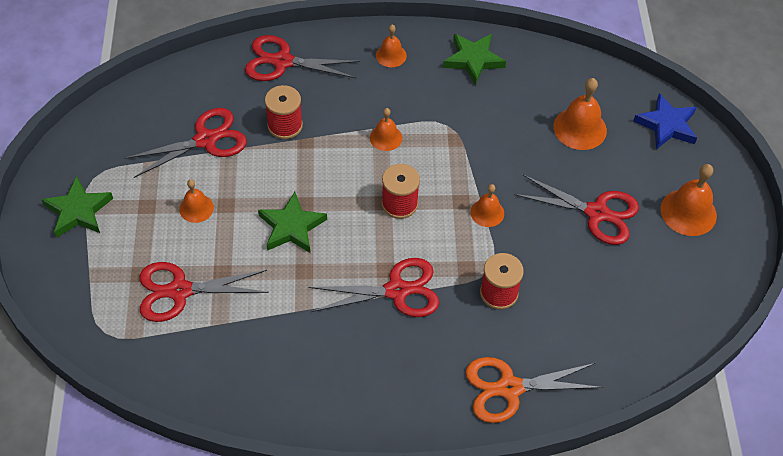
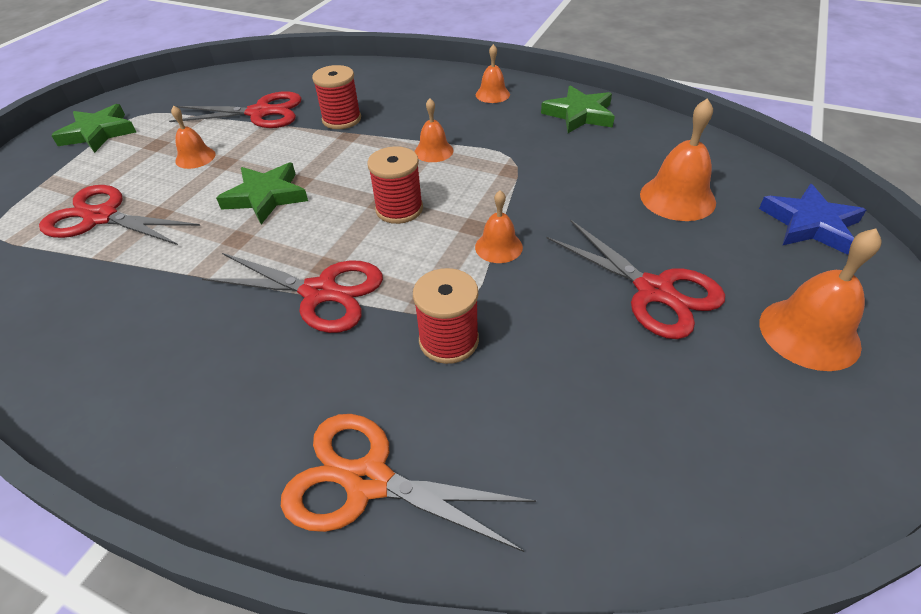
camera: 30 degrees right, 10 degrees down
(282, 62) = (384, 78): red scissors -> none

